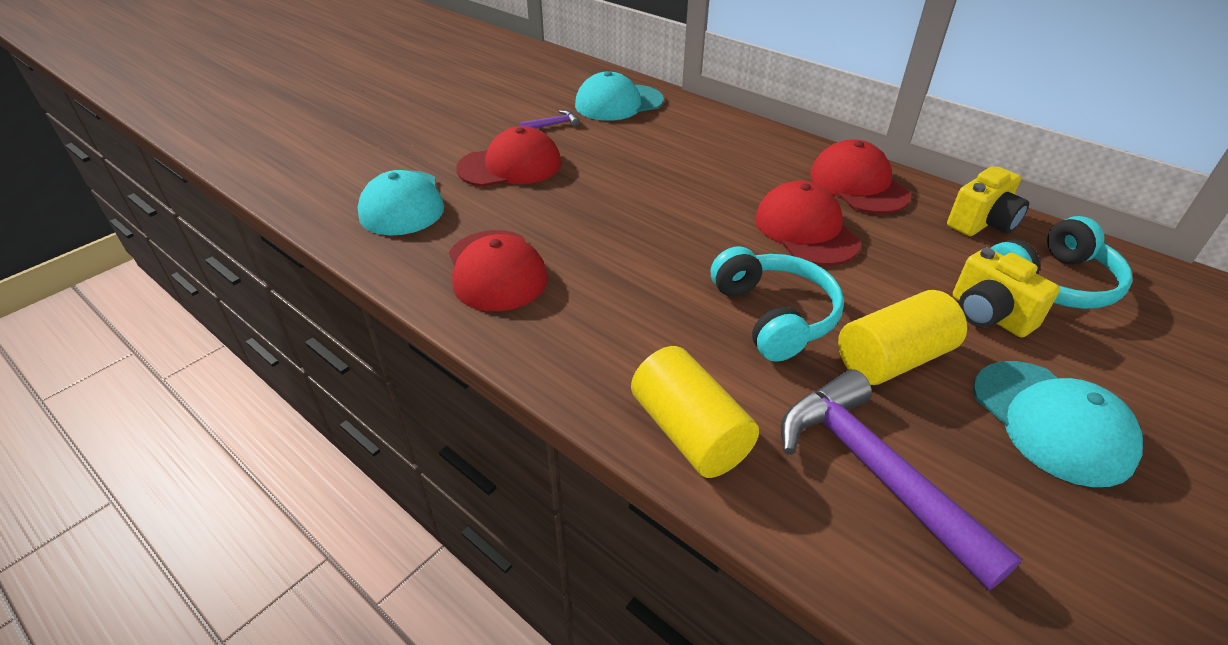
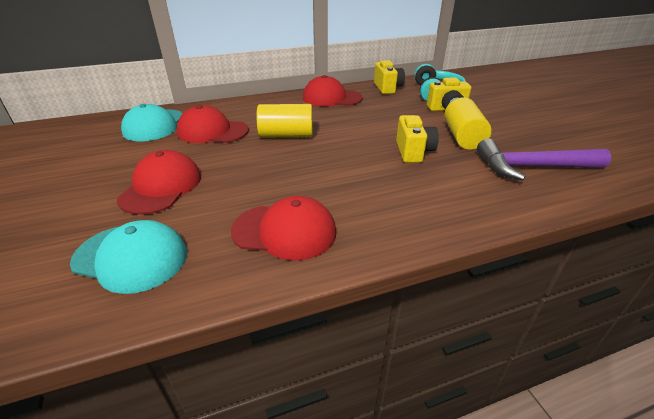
camera: 60 degrees left, 5 degrees down
(553, 125) = (137, 154): purple hammer -> none
(690, 432) = (489, 206): yellow cylinder -> yellow cylinder (286, 135)
(774, 316) = (413, 152): turquoise headphones -> yellow camera
(806, 230) = (353, 121): red cap -> red cap (212, 131)
(1051, 422) = (515, 123): turquoise cap -> none

